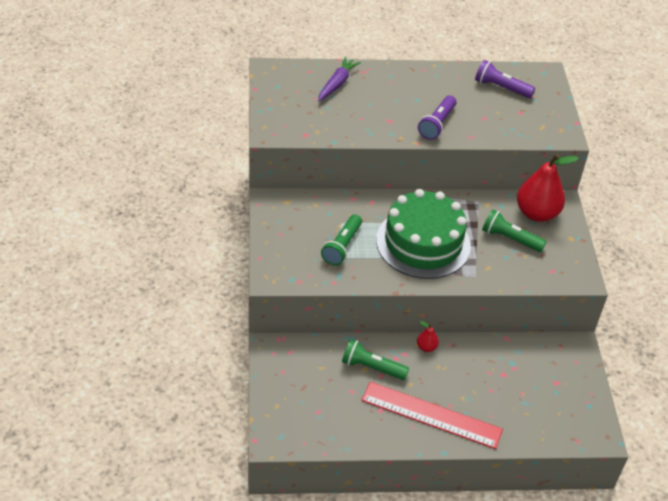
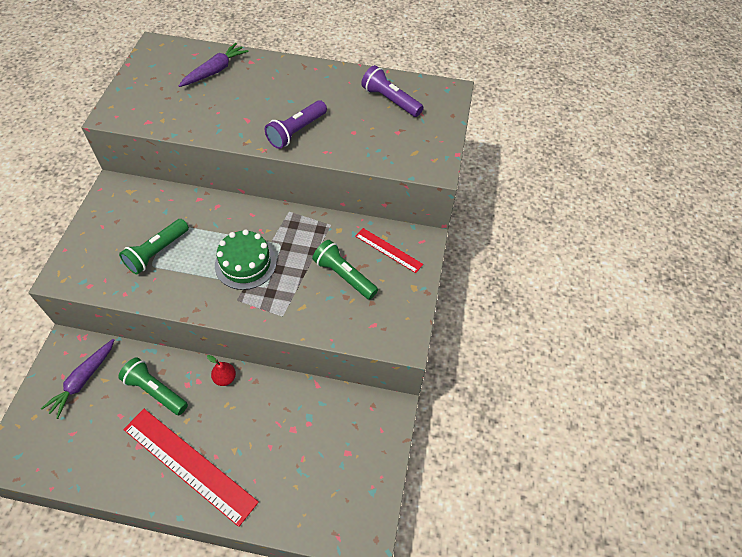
camera: 15 degrees right, 10 degrees up
(303, 371) = (83, 380): none -> purple carrot
(423, 243) = (245, 263): green cake -> green cake, size x0.58
(536, 213) = (388, 250): red pear -> red ruler

